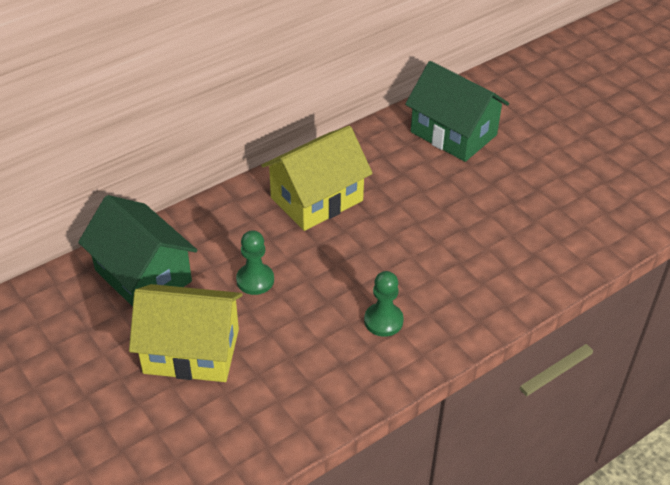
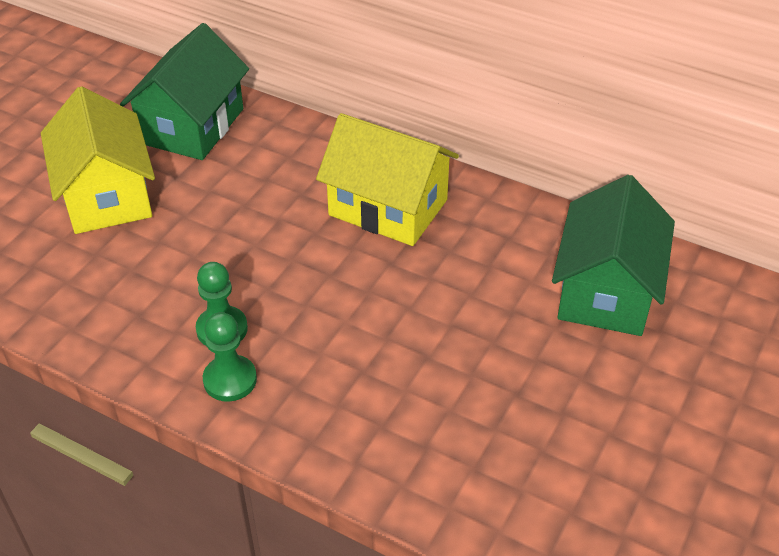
camera: 65 degrees right, 0 degrees up
(255, 280) = (229, 204): green pawn -> green pawn (230, 380)

